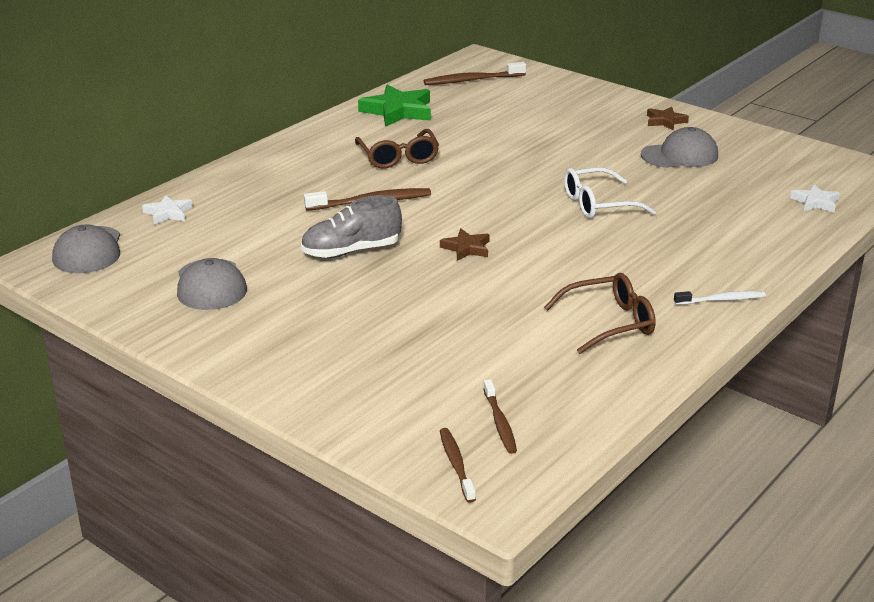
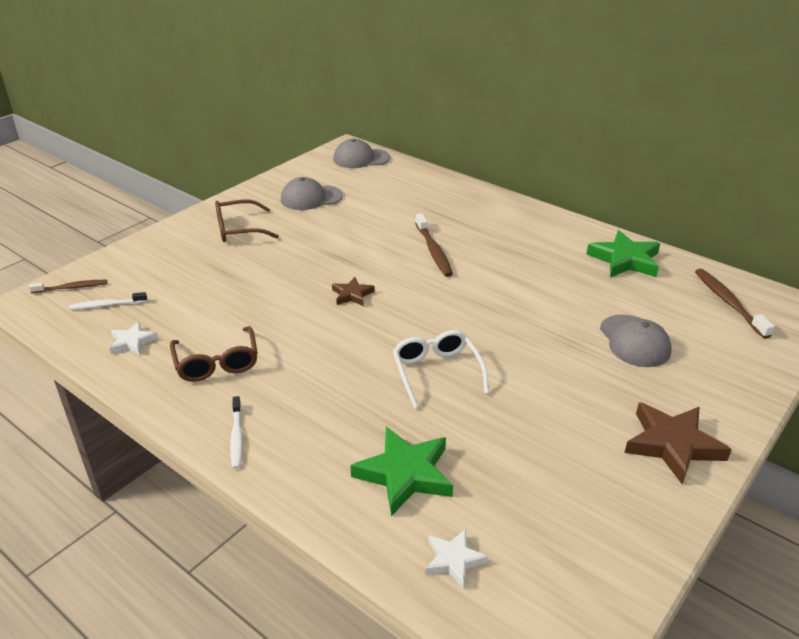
camera: 90 degrees right, 5 degrees up
(168, 213) = (412, 177): white star -> white star (132, 342)
(351, 251) = (352, 245): grey shoe -> none
(398, 157) = (521, 261): brown glasses -> brown glasses (238, 229)
(500, 422) = (107, 305): brown toothbrush -> white toothbrush
(665, 121) = (672, 445): brown star -> brown star, size x1.81
(680, 155) = (570, 446): grey cap -> grey cap (634, 341)
(737, 219) = (405, 474): none -> green star

